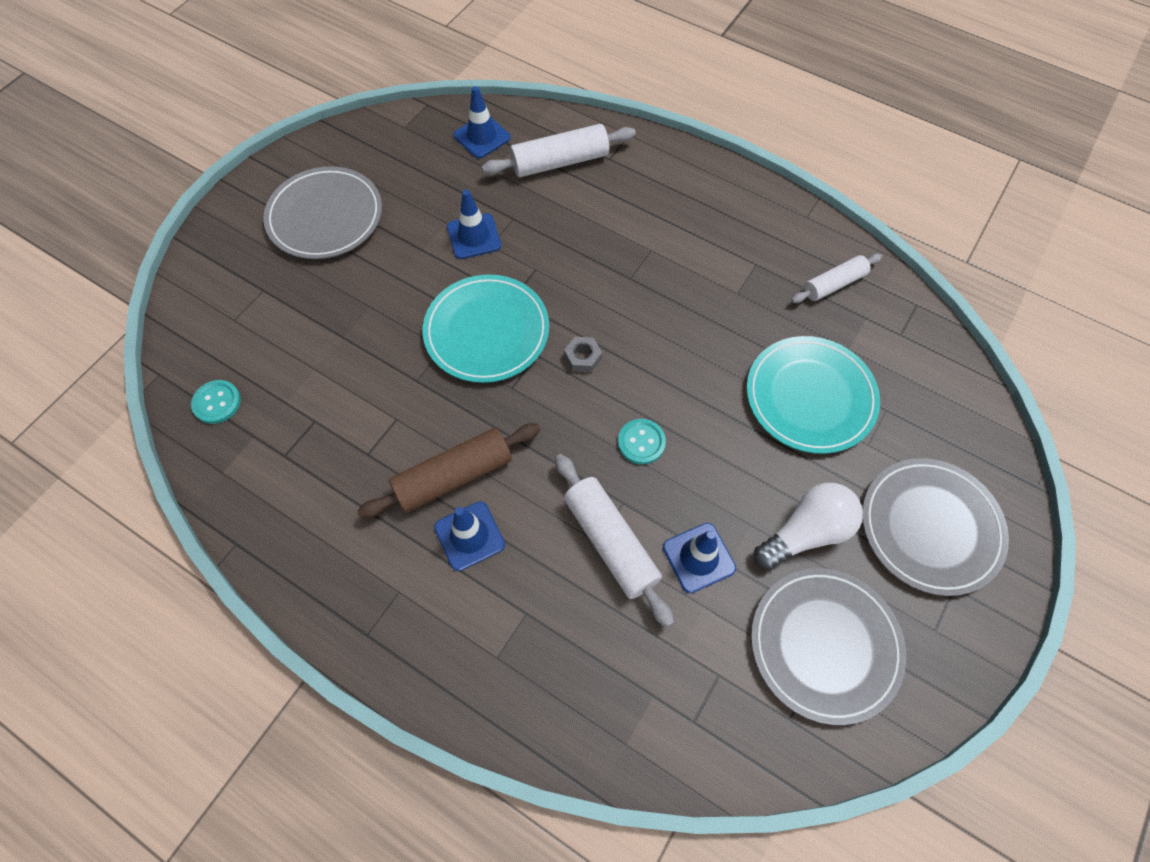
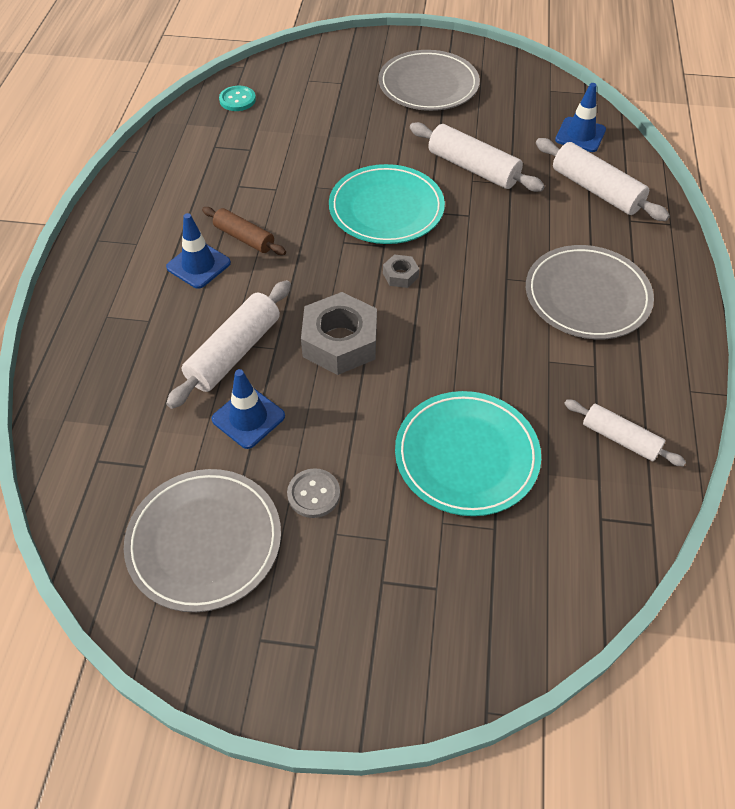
camera: 65 degrees right, 10 degrees down
(453, 476) = (244, 238): brown rolling pin -> brown rolling pin, size x0.64
(474, 236) = (473, 168): blue traffic cone -> white rolling pin
(641, 442) = (340, 342): turquoise button -> grey nut
(806, 532) = (313, 494): white light bulb -> grey button
(930, 527) = (374, 606): grey plate -> grey plate (587, 296)

